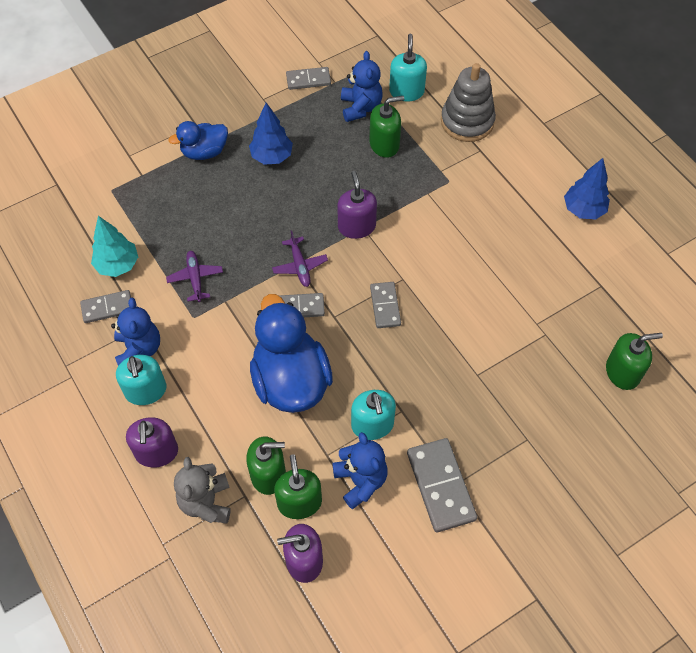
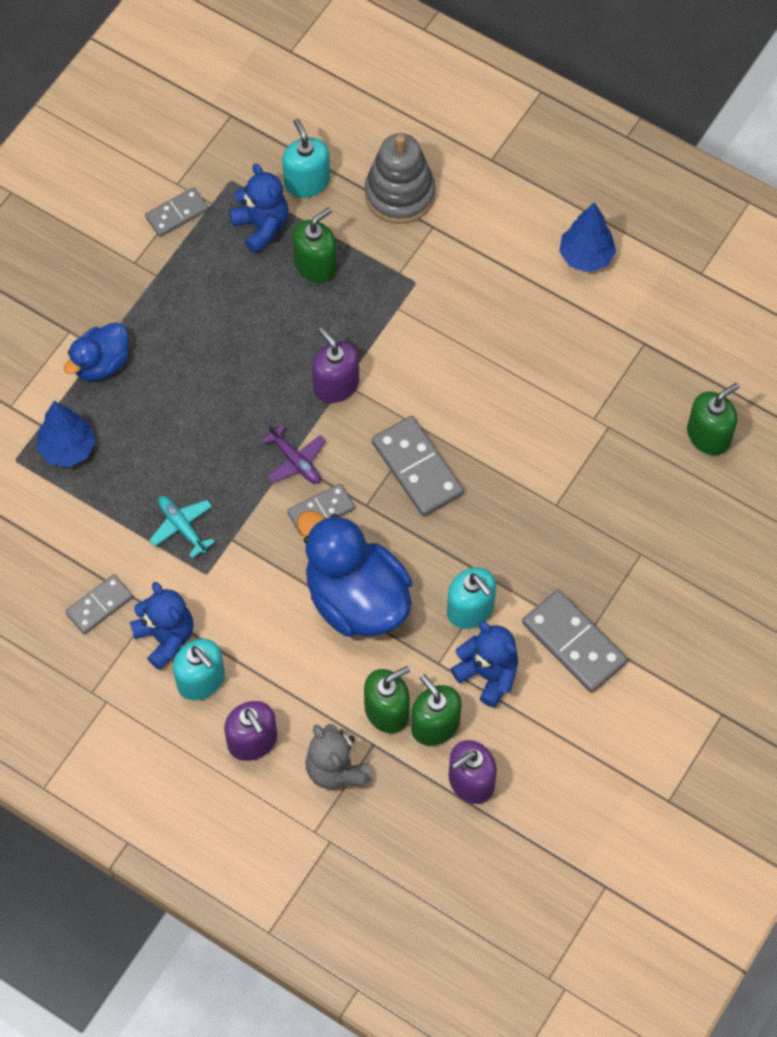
camera: 25 degrees left, 5 degrees up
(117, 265) = (80, 550): turquoise tree -> none
(195, 278) = (182, 527): purple plane -> turquoise plane
(272, 156) = (187, 336): blue tree -> blue tree (68, 449)
(385, 306) = (417, 468): grey domino -> grey domino, size x1.62

